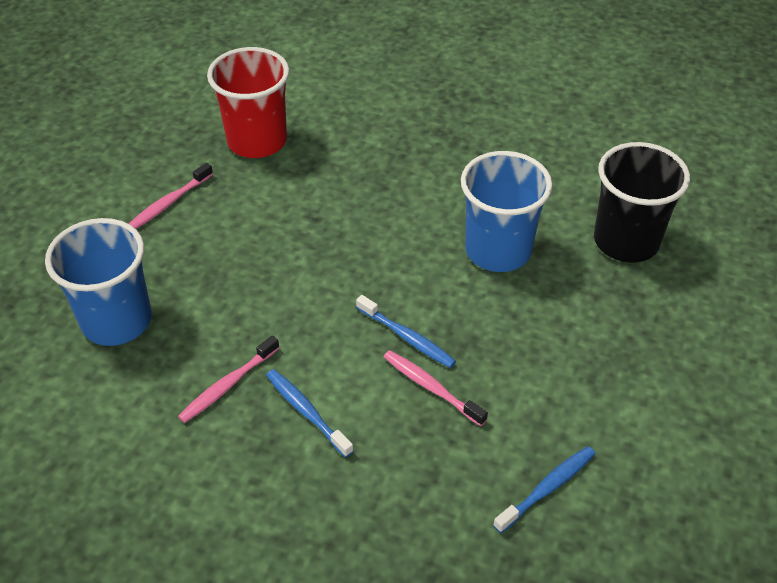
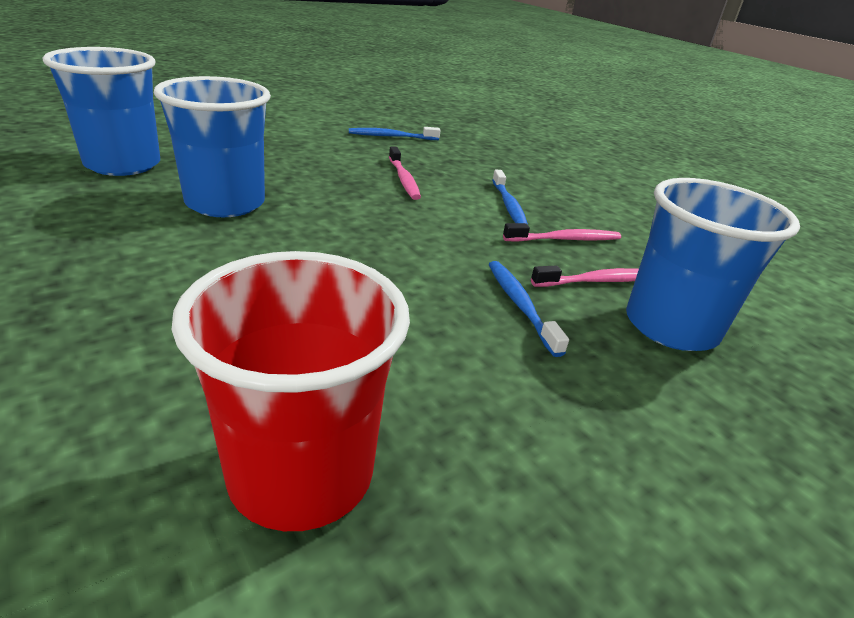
camera: 150 degrees left, 15 degrees down
(169, 203) = (548, 437): pink toothbrush -> pink toothbrush (599, 281)
(407, 337) = (386, 201): blue toothbrush -> blue toothbrush (520, 305)
(626, 241) = (123, 164): black cup -> blue cup

